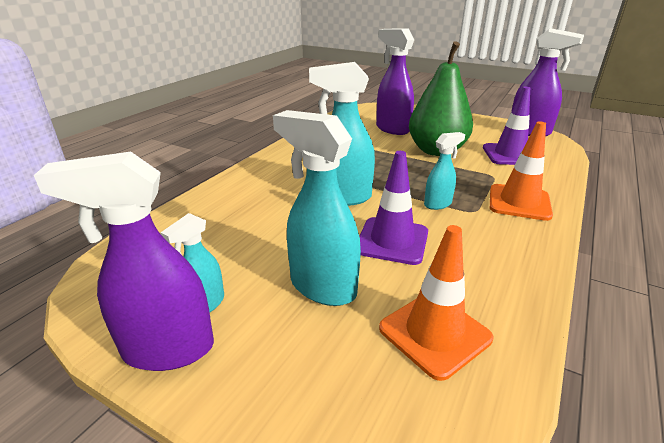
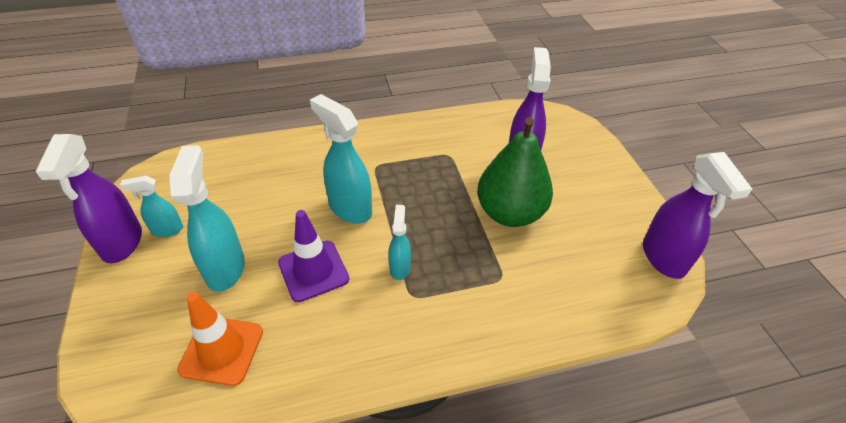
camera: 45 degrees right, 15 degrees up
(167, 349) = (122, 243): purple spray bottle -> purple spray bottle turned 135 degrees counterclockwise
(438, 204) = (400, 267): turquoise spray bottle -> turquoise spray bottle turned 105 degrees counterclockwise
(510, 155) = (571, 269): purple traffic cone -> none
(519, 202) = (464, 320): orange traffic cone -> none

